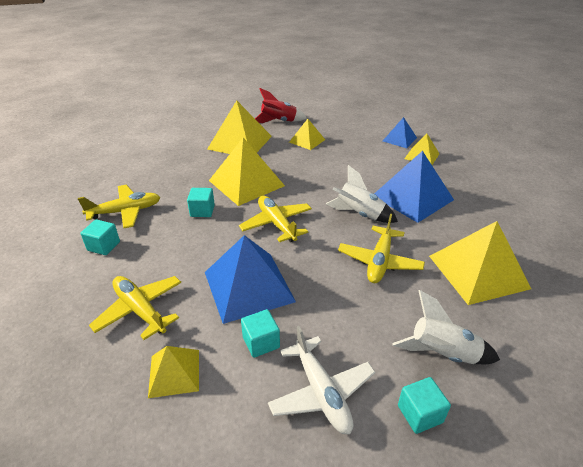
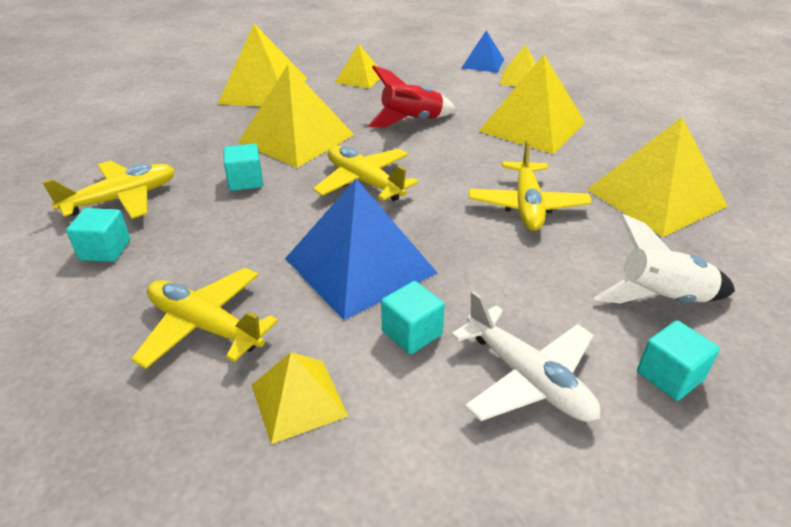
camera: 15 degrees left, 0 degrees up
(278, 121) = (309, 60): red rocket -> red rocket (411, 121)
(359, 214) = (473, 155): white rocket -> none
(412, 197) = (532, 126): blue pyramid -> yellow pyramid

